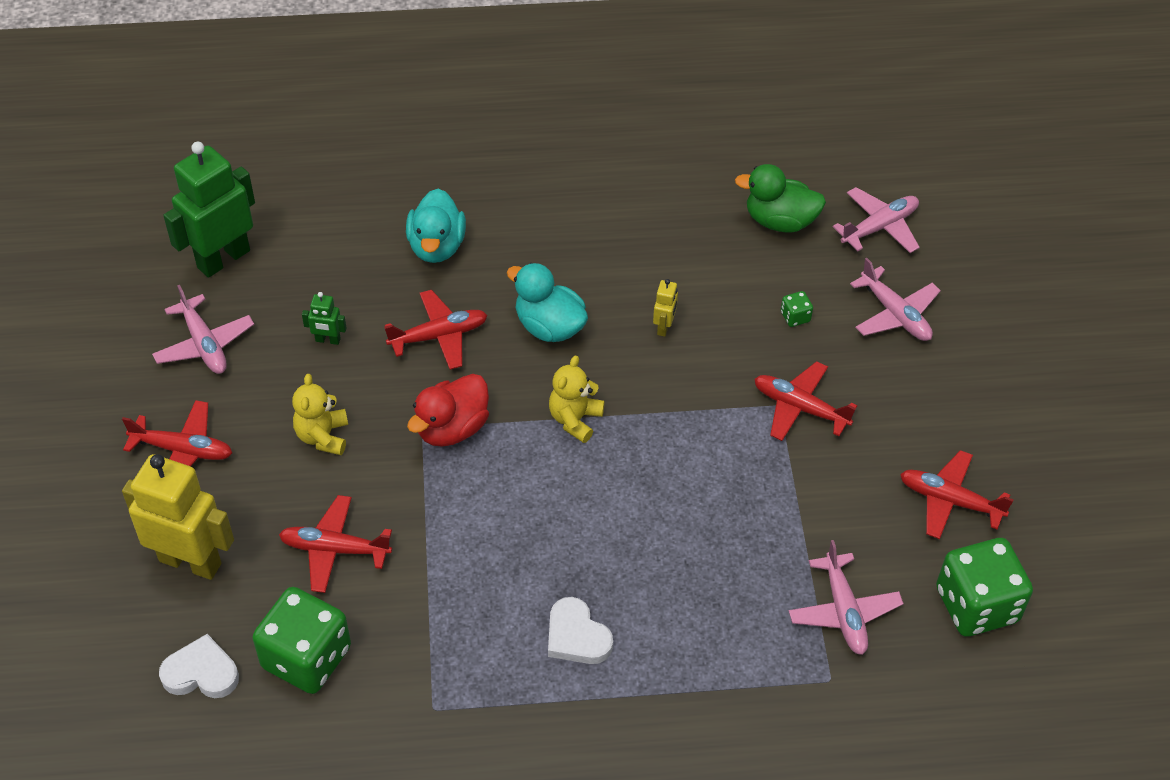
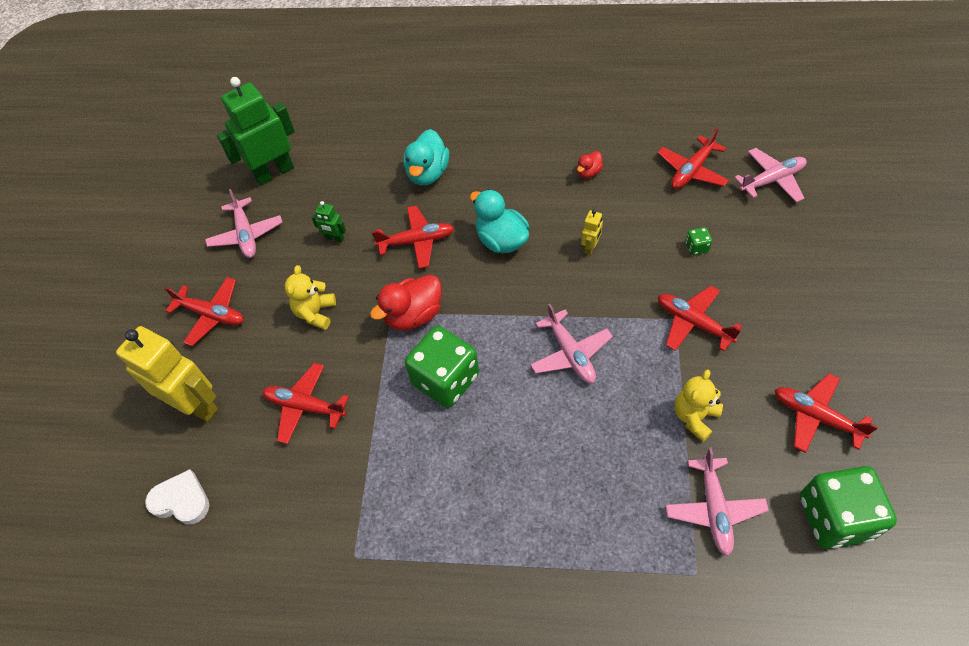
camera: 15 degrees right, 5 degrees up
(306, 658) = (264, 497): green dice -> green dice (445, 380)
(575, 419) = (509, 316): yellow teddy bear -> yellow teddy bear (694, 417)
(576, 636) = (482, 505): white heart -> none
(649, 232) = (588, 172): none -> red duck
(779, 221) = (691, 170): green duck -> red plane
(895, 314) = (779, 251): pink plane -> pink plane (570, 353)

